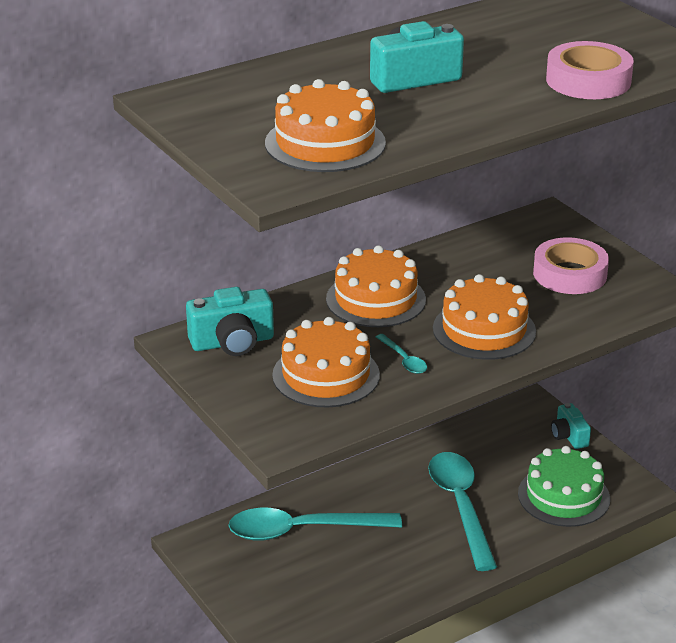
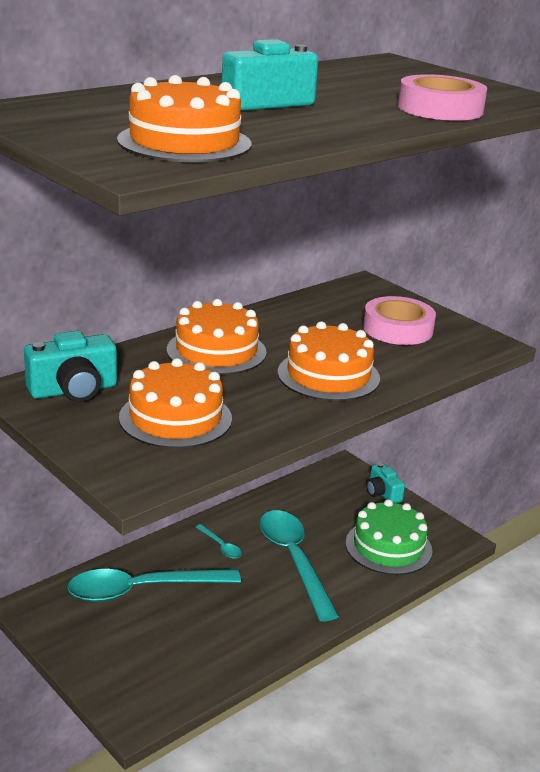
camera: 10 degrees left, 5 degrees down
(403, 360) = (254, 403): turquoise spoon -> turquoise spoon (221, 546)

